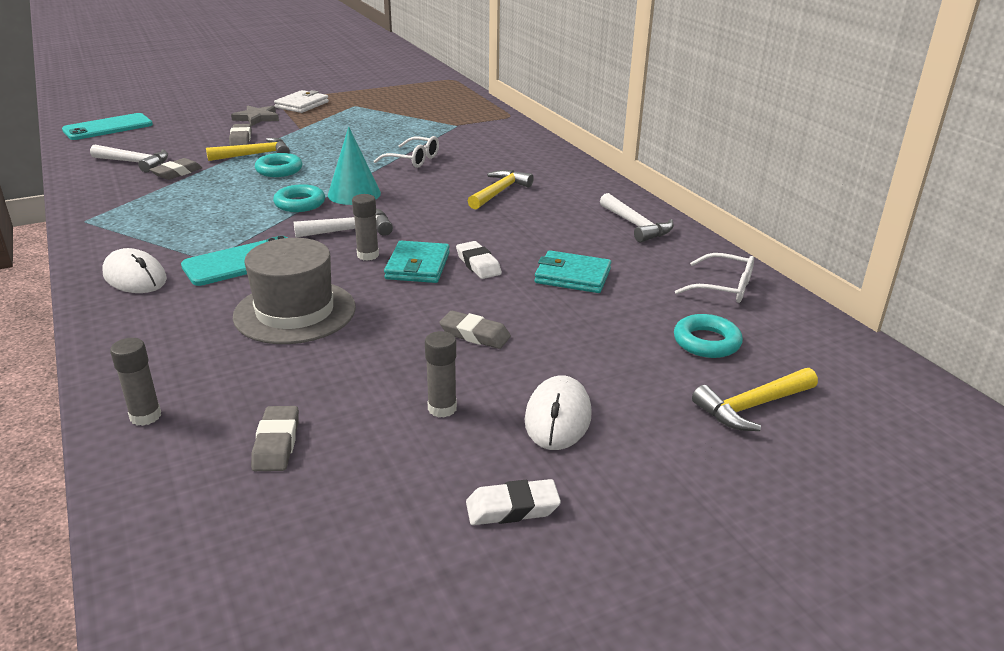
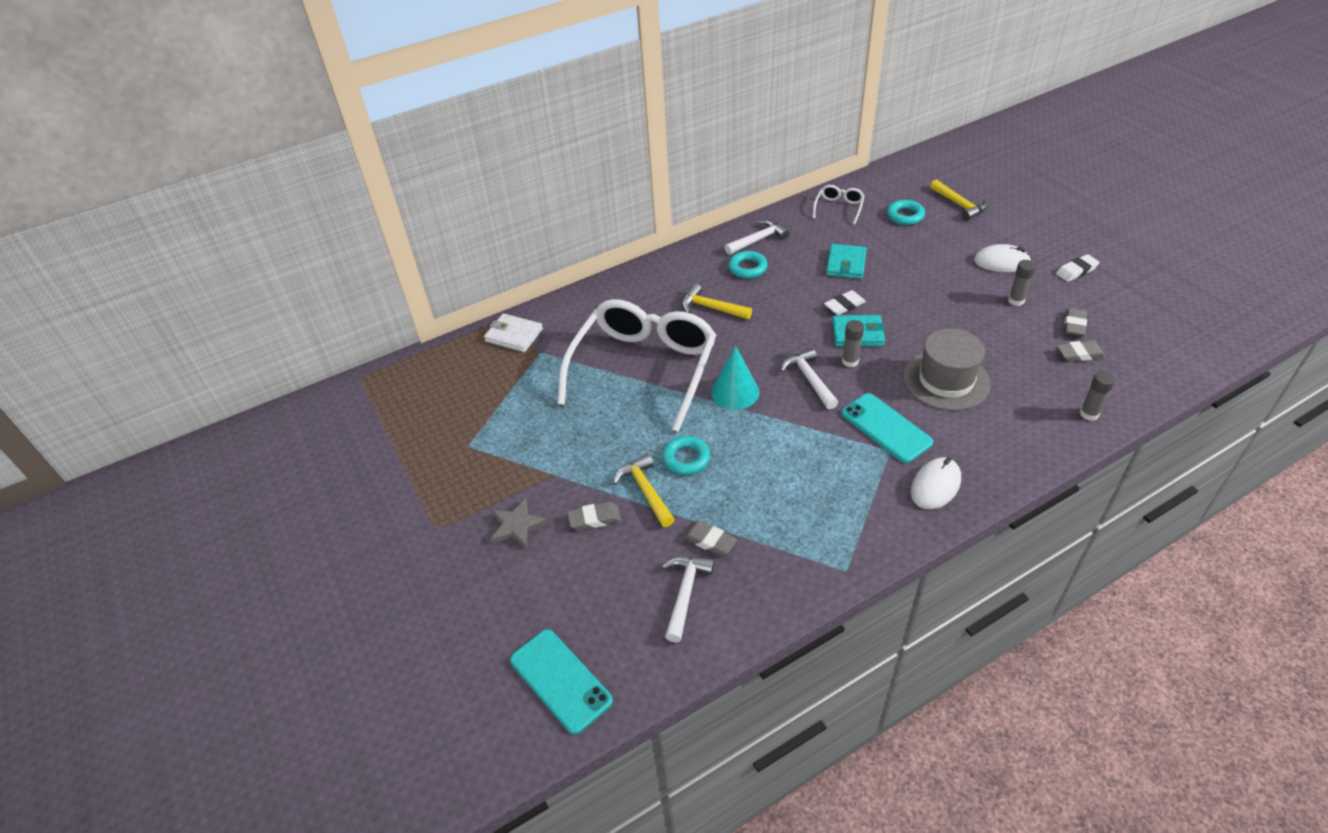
camera: 90 degrees left, 15 degrees up
(300, 203) = (765, 423): turquoise ring -> turquoise ring (747, 268)
(302, 105) = (463, 496): white wallet -> white wallet (514, 335)
(413, 160) = (644, 368): white glasses -> white glasses, size x2.47
(475, 335) = (937, 297): grey eraser -> grey eraser (1074, 325)
(512, 508) = (1076, 271): white eraser -> white eraser turned 75 degrees clockwise

